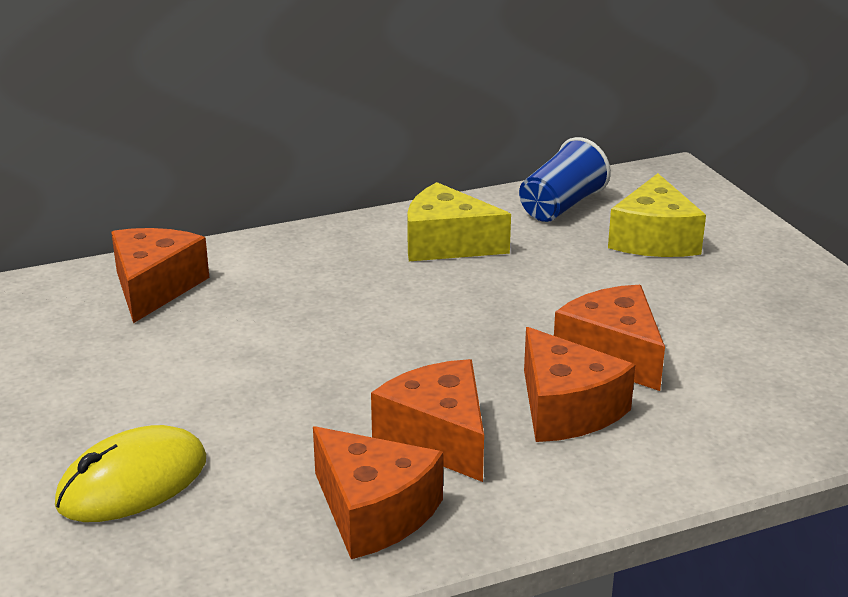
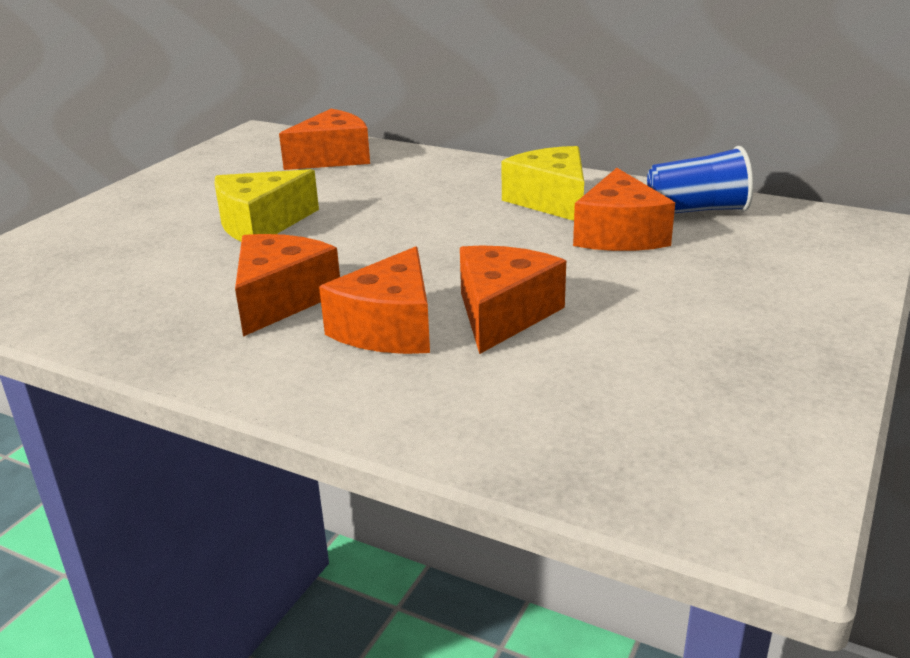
camera: 50 degrees right, 0 degrees up
(132, 482) = (110, 239): yellow mouse -> none
(374, 512) = (158, 316): orange cheese -> orange cheese (619, 234)
(654, 239) = (726, 260): yellow cheese -> yellow cheese (261, 224)

